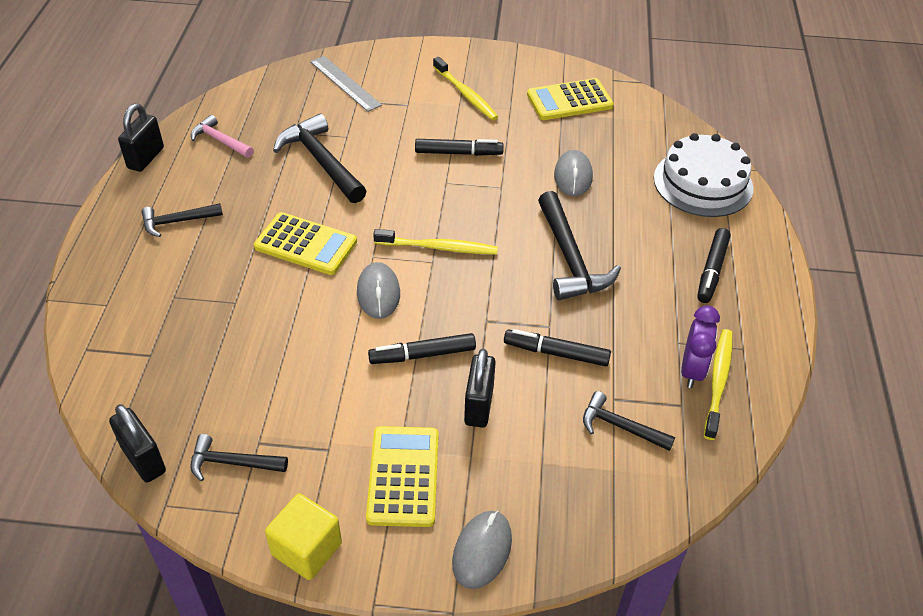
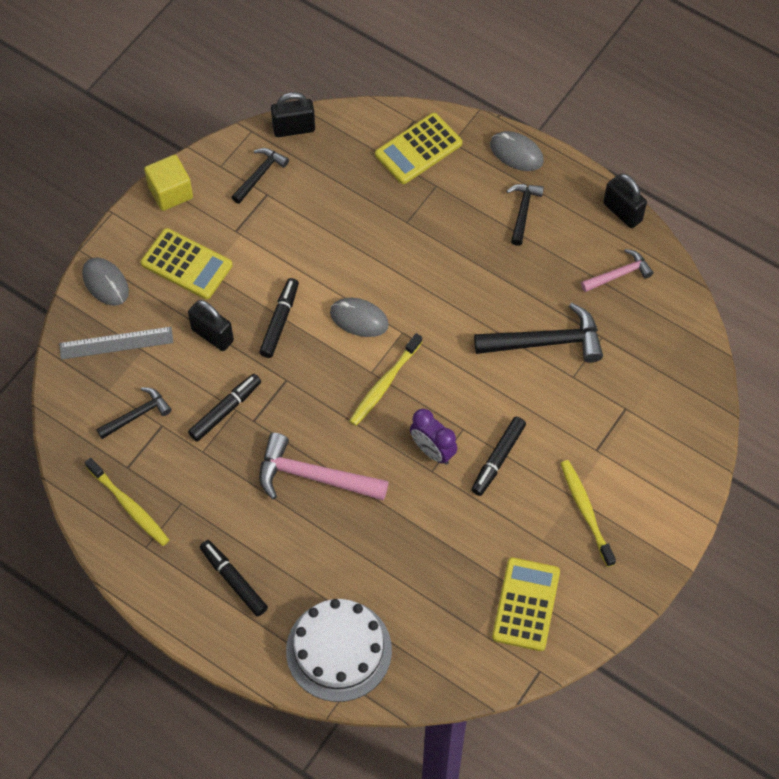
camera: 120 degrees right, 15 degrees up
(305, 244) = (444, 290): yellow calculator -> yellow calculator (418, 149)
(345, 83) = (660, 409): grey ruler -> grey ruler (116, 343)
(466, 94) = (585, 511): yellow toothbrush -> yellow toothbrush turned 75 degrees clockwise
(570, 258) = (313, 477): black hammer -> pink hammer
(573, 176) = (412, 539): grey mouse -> grey mouse (516, 153)
(692, 370) = (150, 495): purple clock -> purple clock (432, 451)

